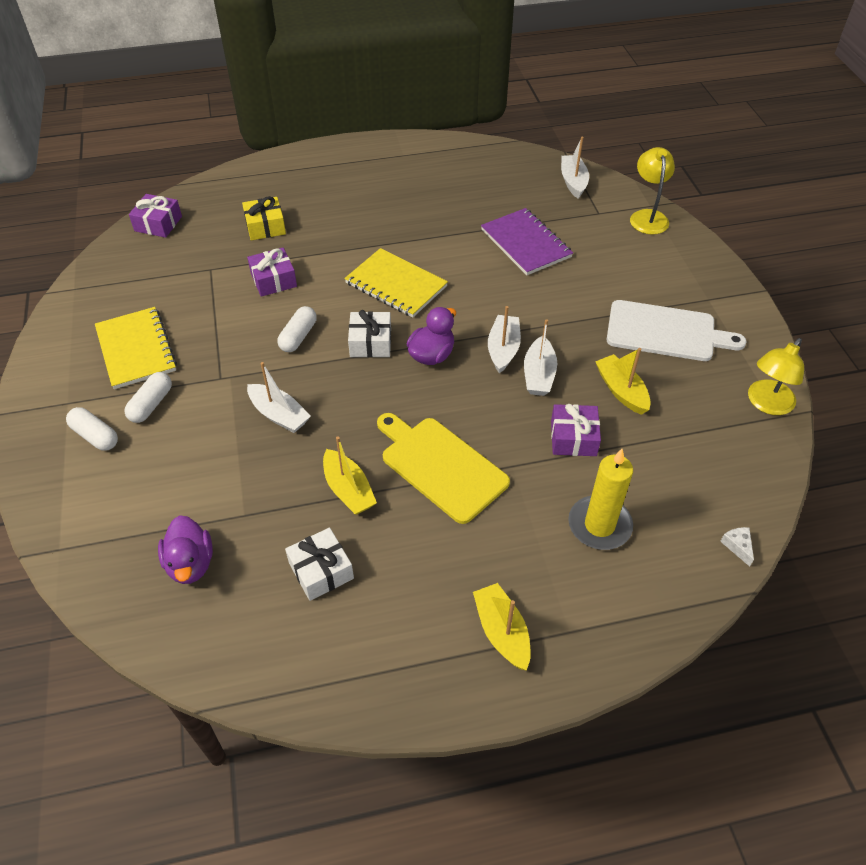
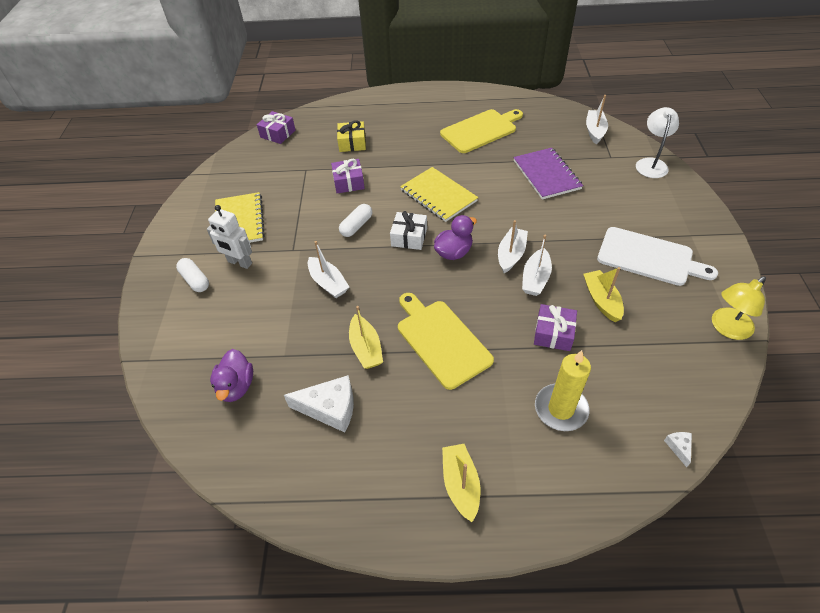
camera: 15 degrees right, 0 degrees up
(151, 404) = (239, 263): white capsule -> white robot
(321, 571) = (330, 408): white gift -> white cheese
(431, 194) = (481, 130): none -> yellow cutting board
(647, 216) = (651, 163): yellow lamp -> white lamp

